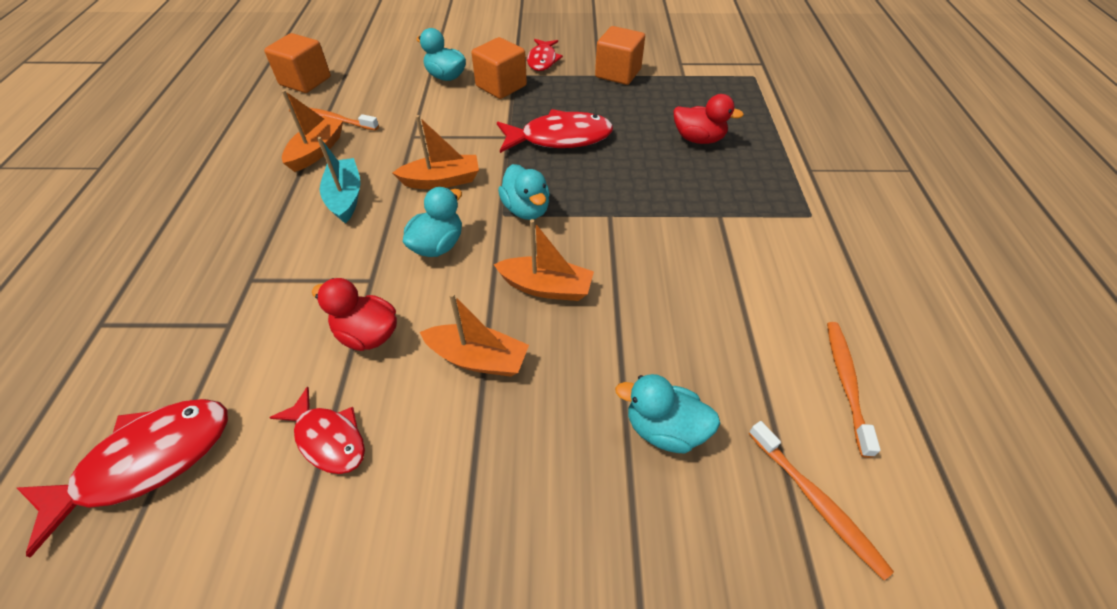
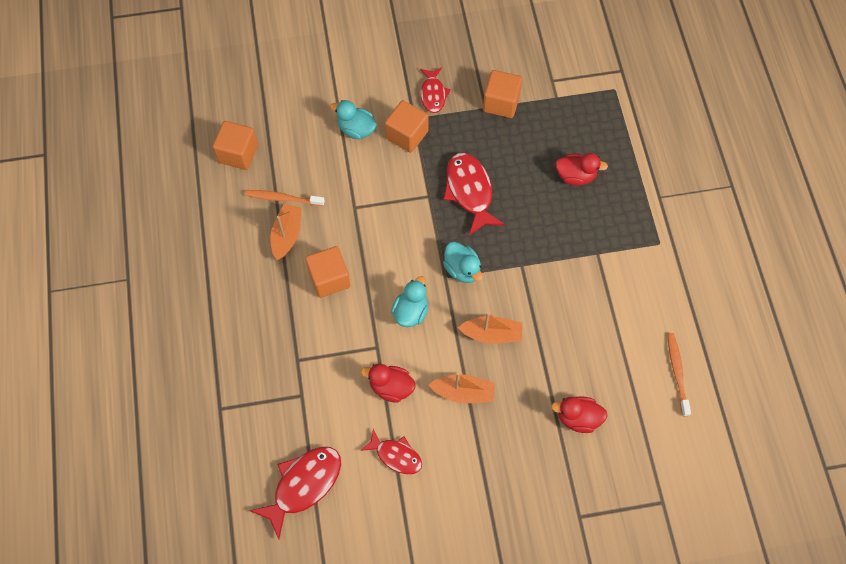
camera: 10 degrees left, 15 degrees up
(345, 197) = (329, 279): turquoise boat -> orange cube
(442, 181) = (393, 251): orange boat -> none
(560, 138) = (469, 191): red fish -> red fish turned 90 degrees counterclockwise
(664, 429) = (578, 418): turquoise duck -> red duck
(816, 501) = (659, 444): orange toothbrush -> none

